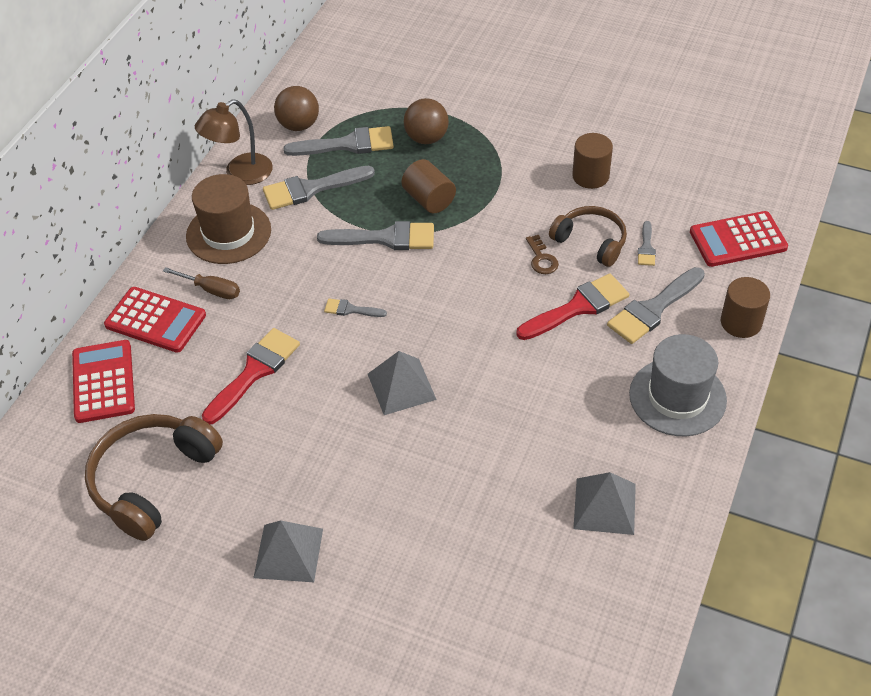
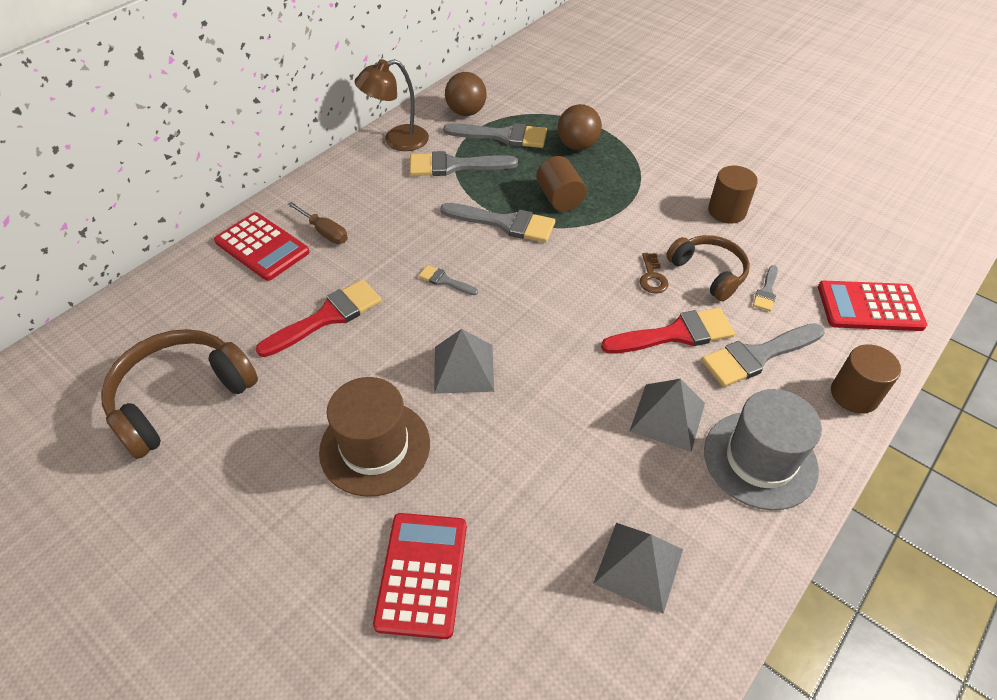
camera: 15 degrees right, 0 degrees up
(103, 382) = (187, 291): red calculator -> red calculator (422, 574)
(228, 233) = (363, 187): brown hat -> brown hat (375, 447)
(288, 553) = (273, 516): grey pyramid -> grey pyramid (667, 417)

